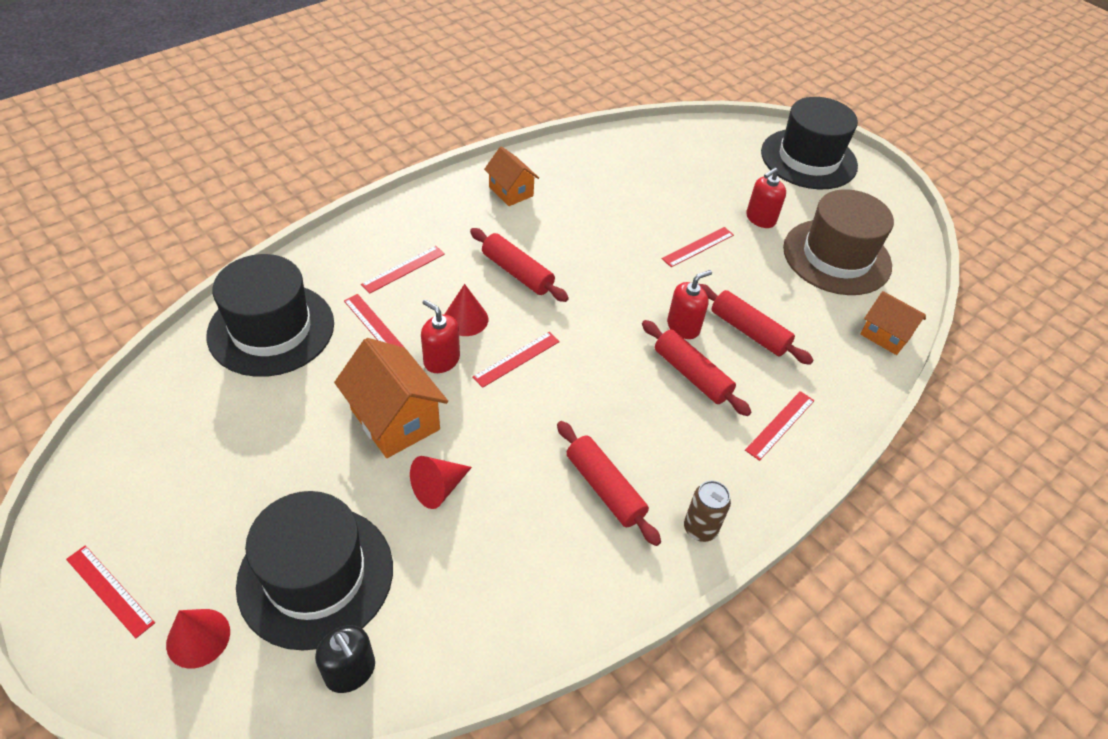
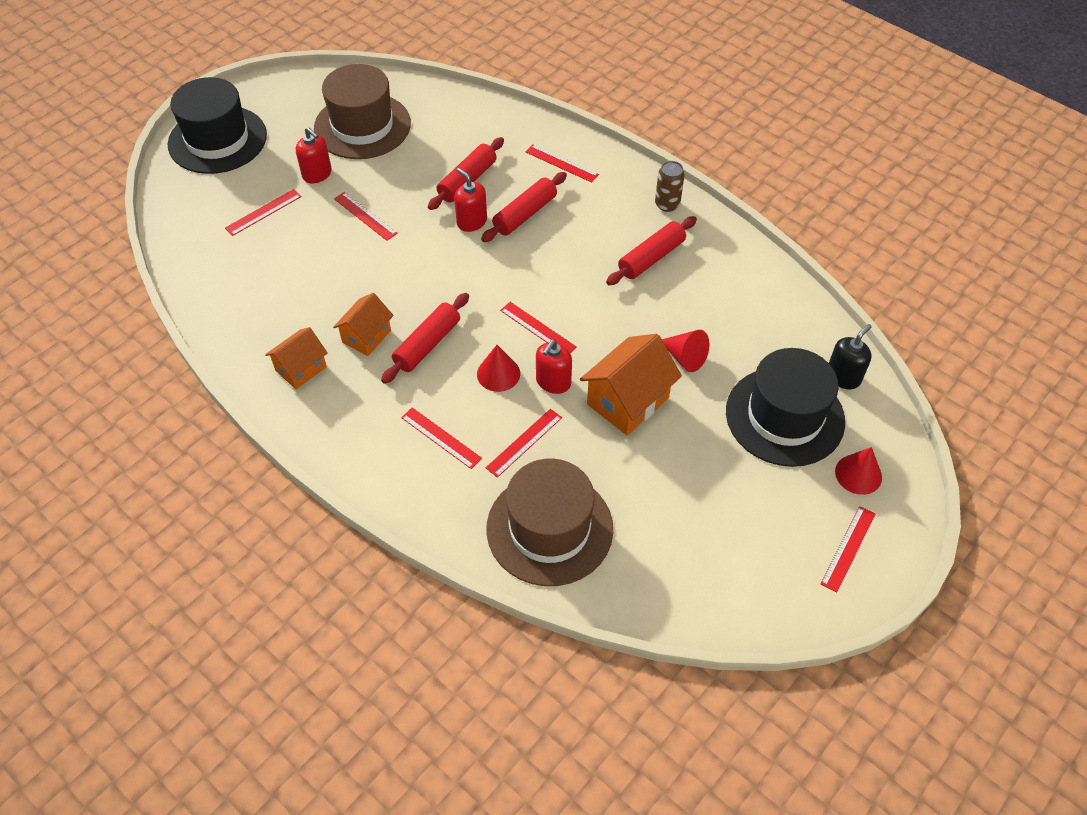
camera: 95 degrees left, 5 degrees up
(271, 329) = (549, 528): black hat -> brown hat
(708, 181) = (263, 212): none -> red ruler
(885, 335) = (452, 102): orange house -> orange house (366, 336)

